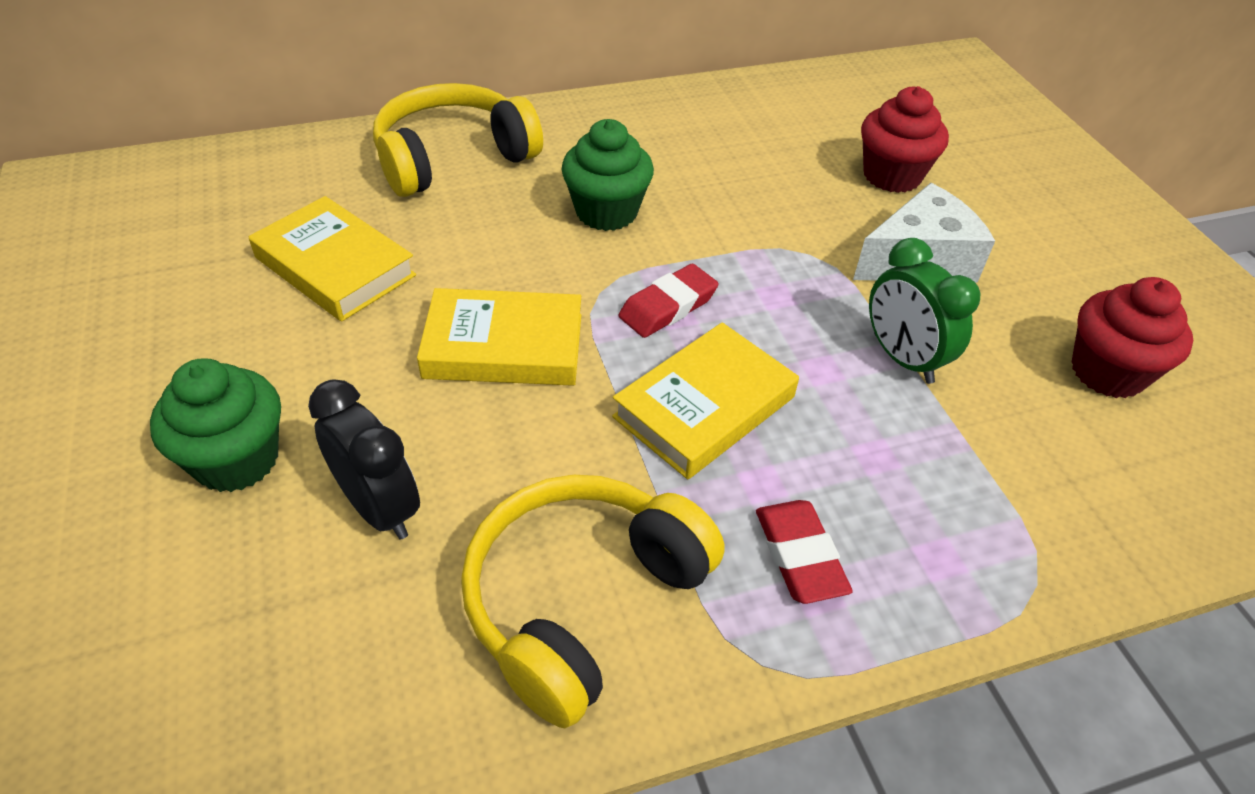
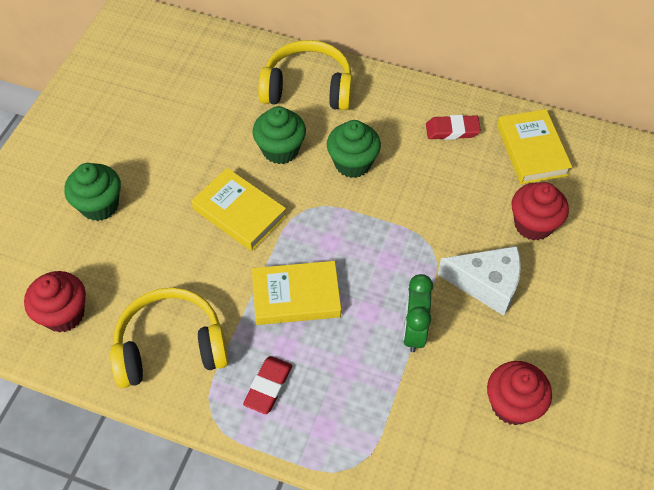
camera: 40 degrees right, 10 degrees up
(319, 680) = (64, 314): none -> red cupcake
(335, 266) = (204, 128): yellow book -> yellow book (531, 150)
(379, 508) = (132, 259): black clock -> none
(486, 241) = (280, 150): none -> green cupcake
(668, 306) = (330, 235): red eraser -> red eraser (452, 130)

